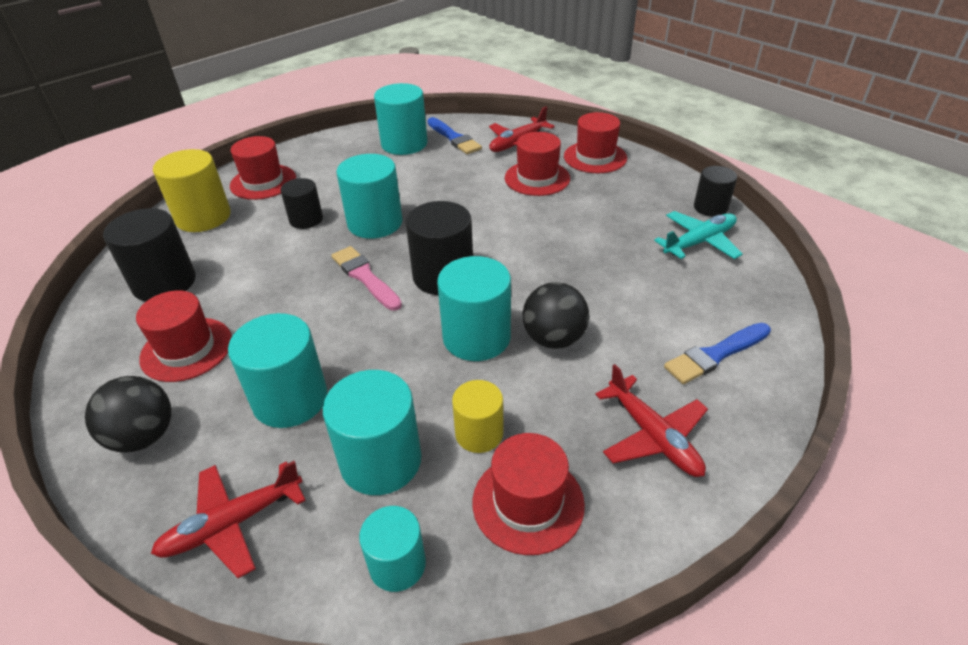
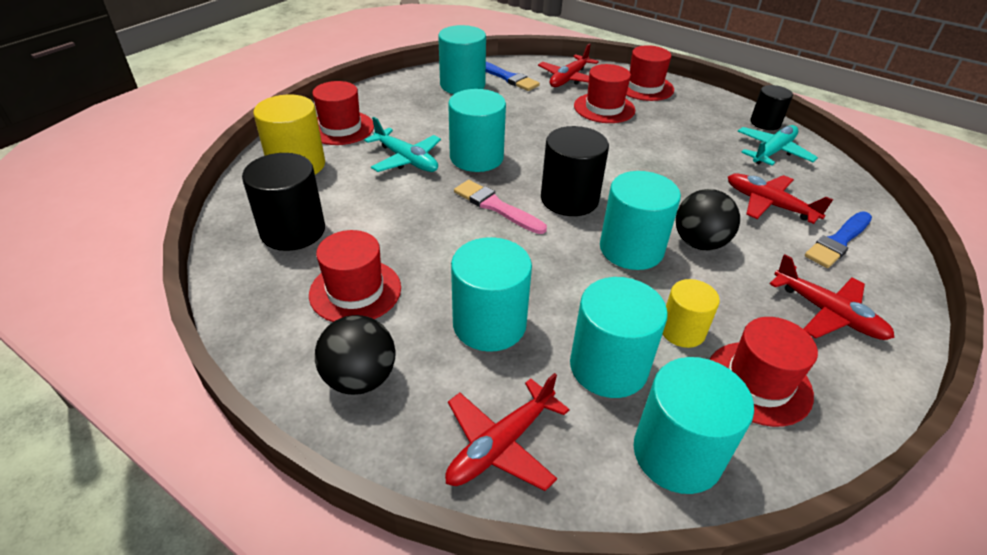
camera: 15 degrees left, 0 degrees up
(306, 219) = (406, 159): black cylinder -> turquoise plane
(397, 564) = (677, 454): turquoise cylinder -> turquoise cylinder, size x1.63
(659, 303) = (769, 205): none -> red plane

